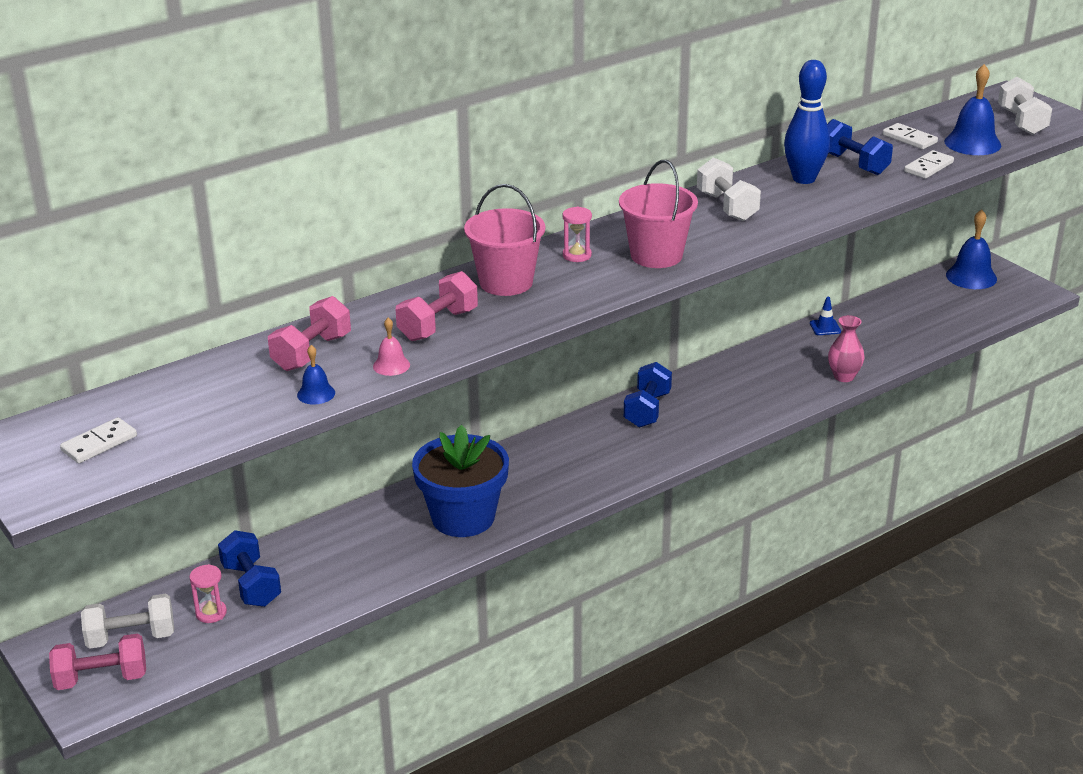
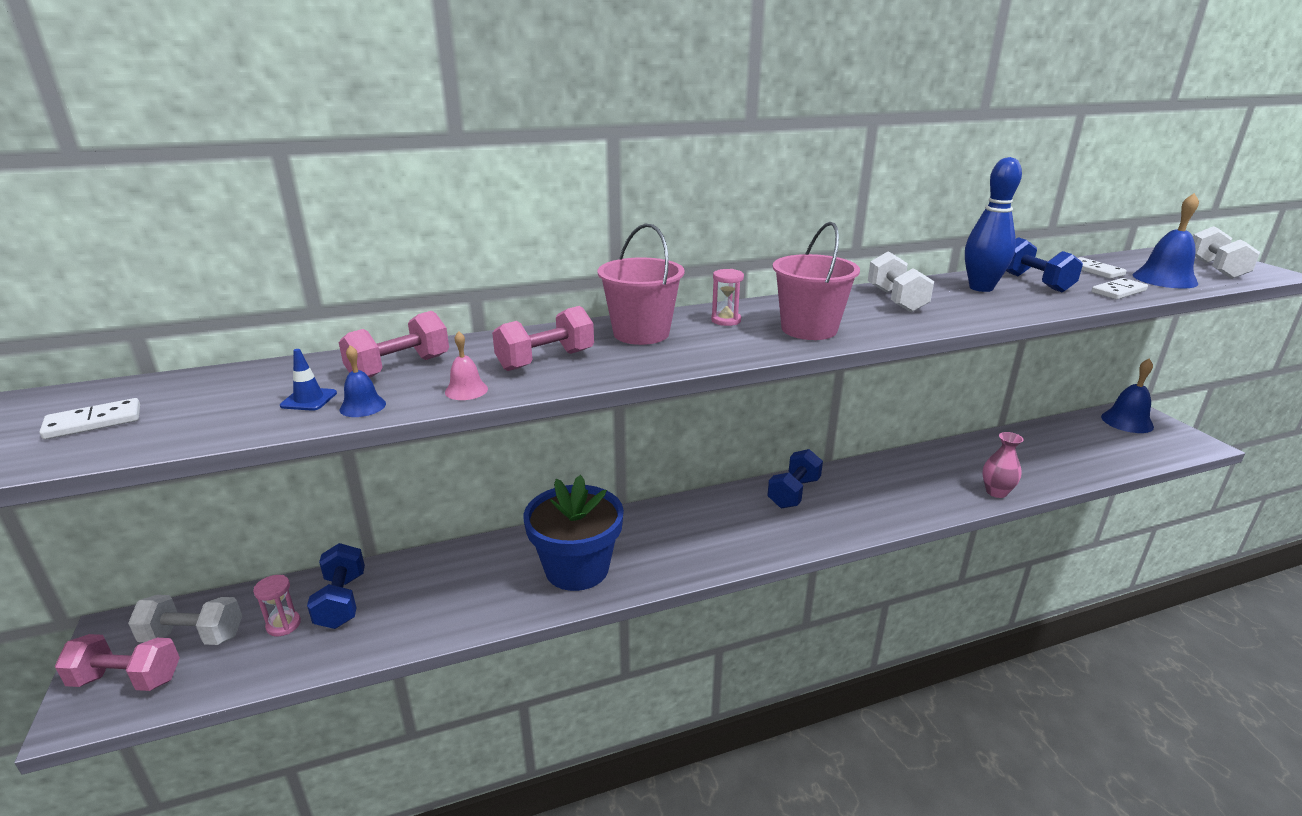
camera: 15 degrees right, 5 degrees down
(825, 327) = (980, 445): blue traffic cone -> blue traffic cone (309, 399)

